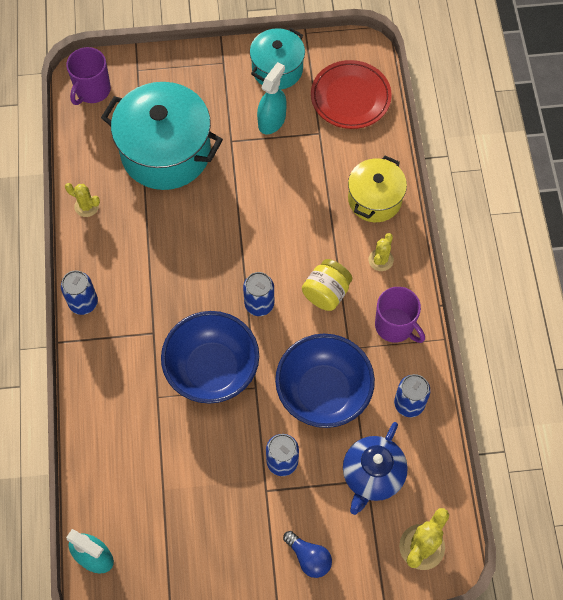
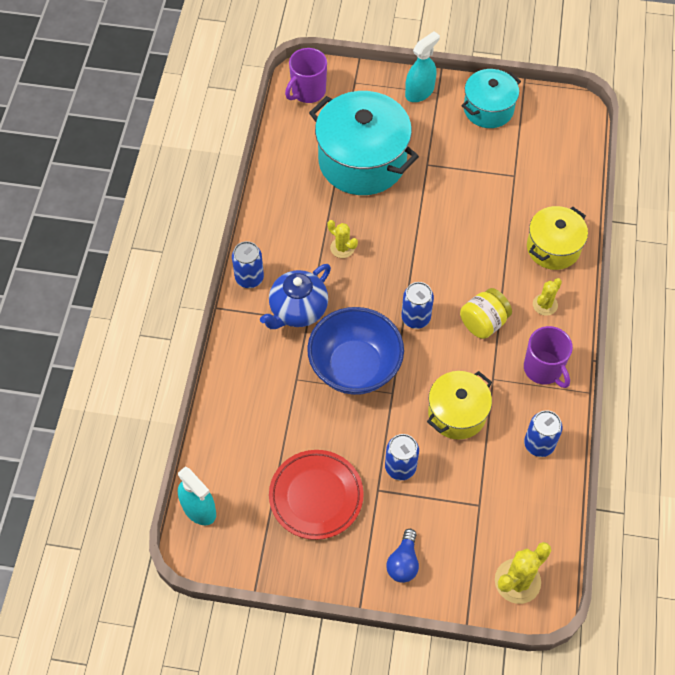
camera: 15 degrees right, 5 degrees down
(86, 206) = (275, 193): yellow cactus -> yellow cactus (342, 248)
(272, 121) = (471, 154): turquoise spray bottle -> turquoise spray bottle (419, 92)
(309, 557) = (403, 562): blue light bulb -> blue light bulb turned 45 degrees clockwise
(323, 392) = (457, 413): blue bowl -> yellow pot
(350, 97) = (553, 150): red plate -> red plate (316, 496)
(372, 476) = (485, 502): blue teapot -> blue teapot (297, 310)

